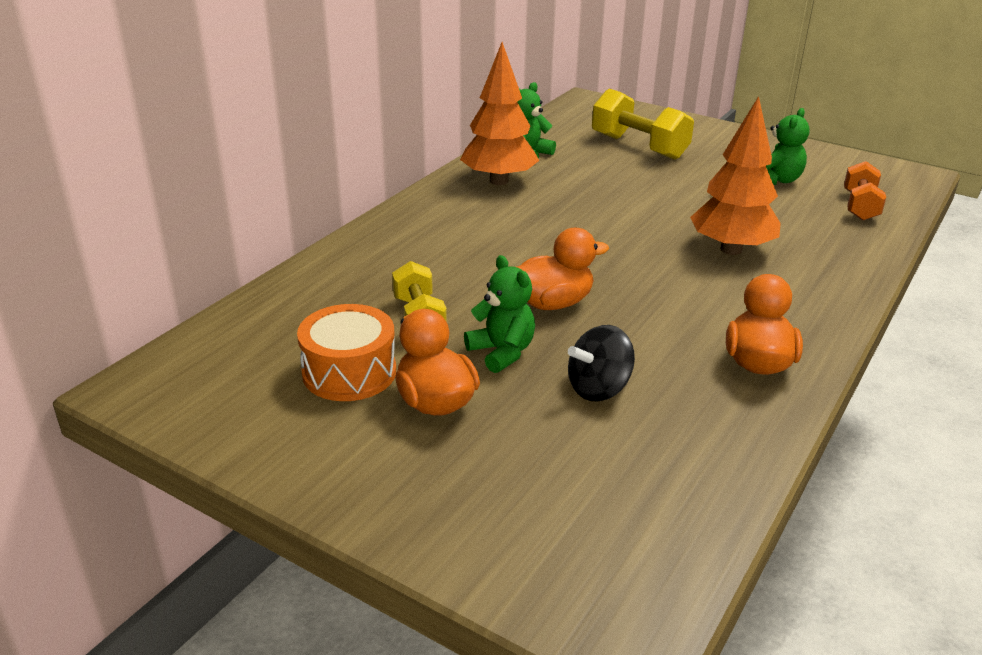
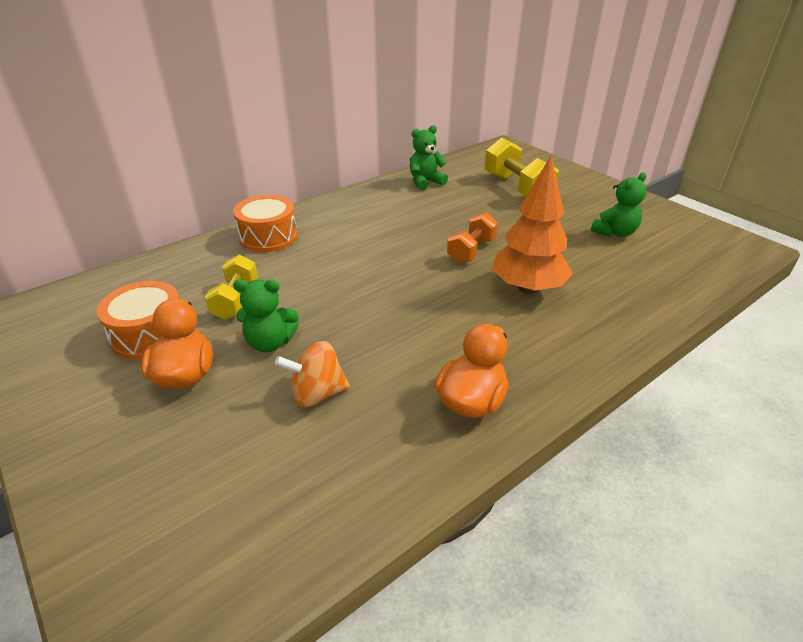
camera: 20 degrees right, 5 degrees up
(391, 243) = (268, 237): none -> orange drum
(499, 181) = (386, 200): orange tree -> none
(502, 352) = (270, 343): green teddy bear -> green teddy bear turned 105 degrees clockwise
(552, 303) = (343, 308): orange duck -> none
(598, 388) = (317, 393): black spinning top -> orange spinning top
(860, 206) = (676, 269): orange dumbbell -> orange dumbbell (471, 251)

